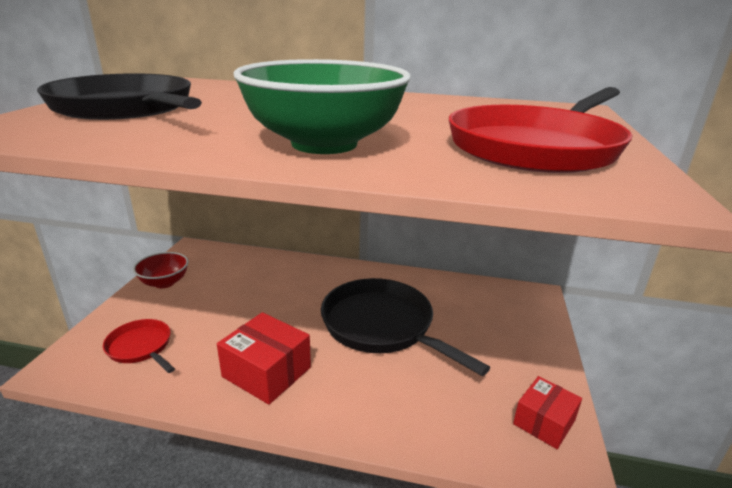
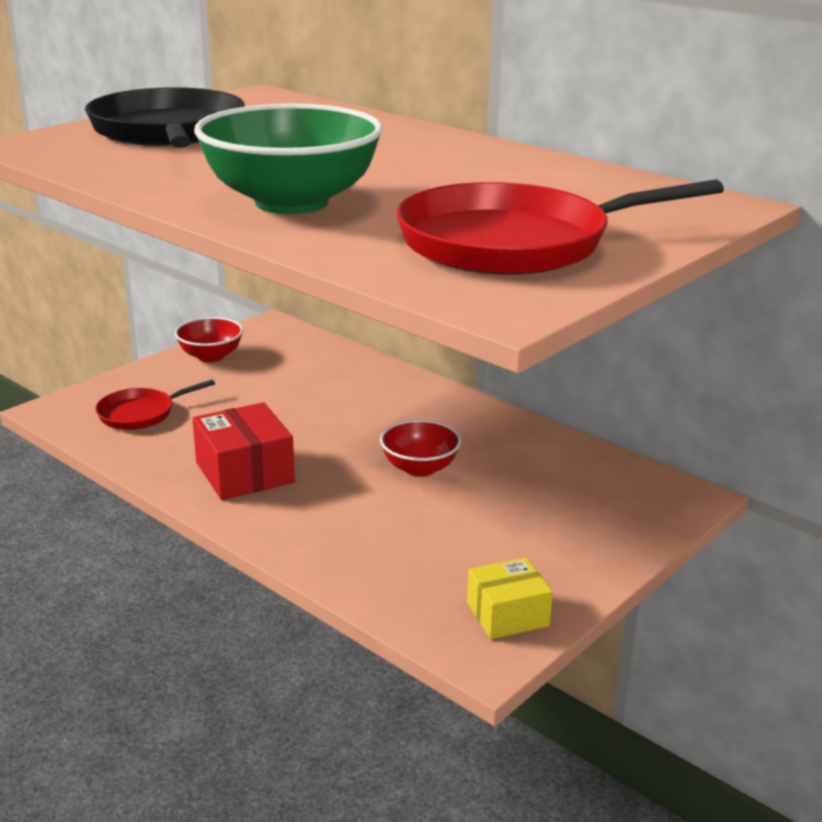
camera: 30 degrees right, 0 degrees up
(141, 347) = (140, 414): red pan -> red pan turned 105 degrees counterclockwise
(381, 326) = (419, 468): black pan -> red bowl
(544, 422) = (507, 614): red box -> yellow box

